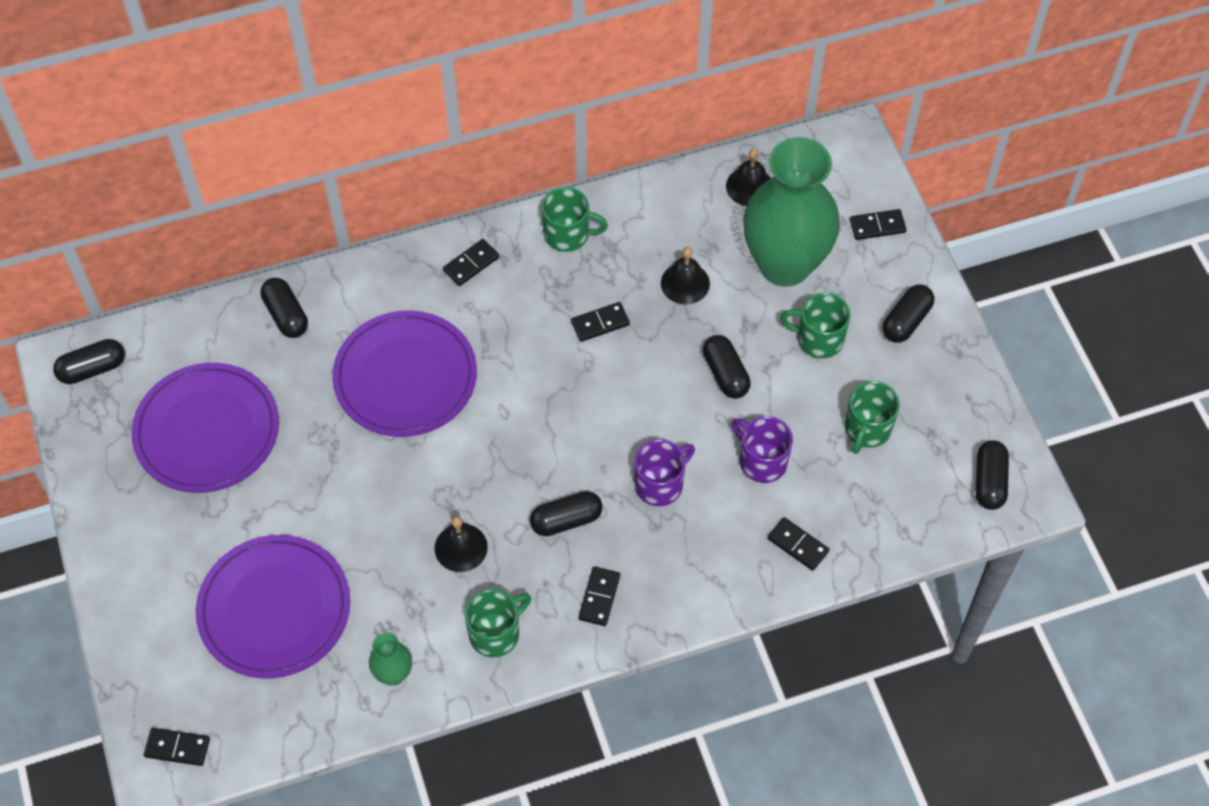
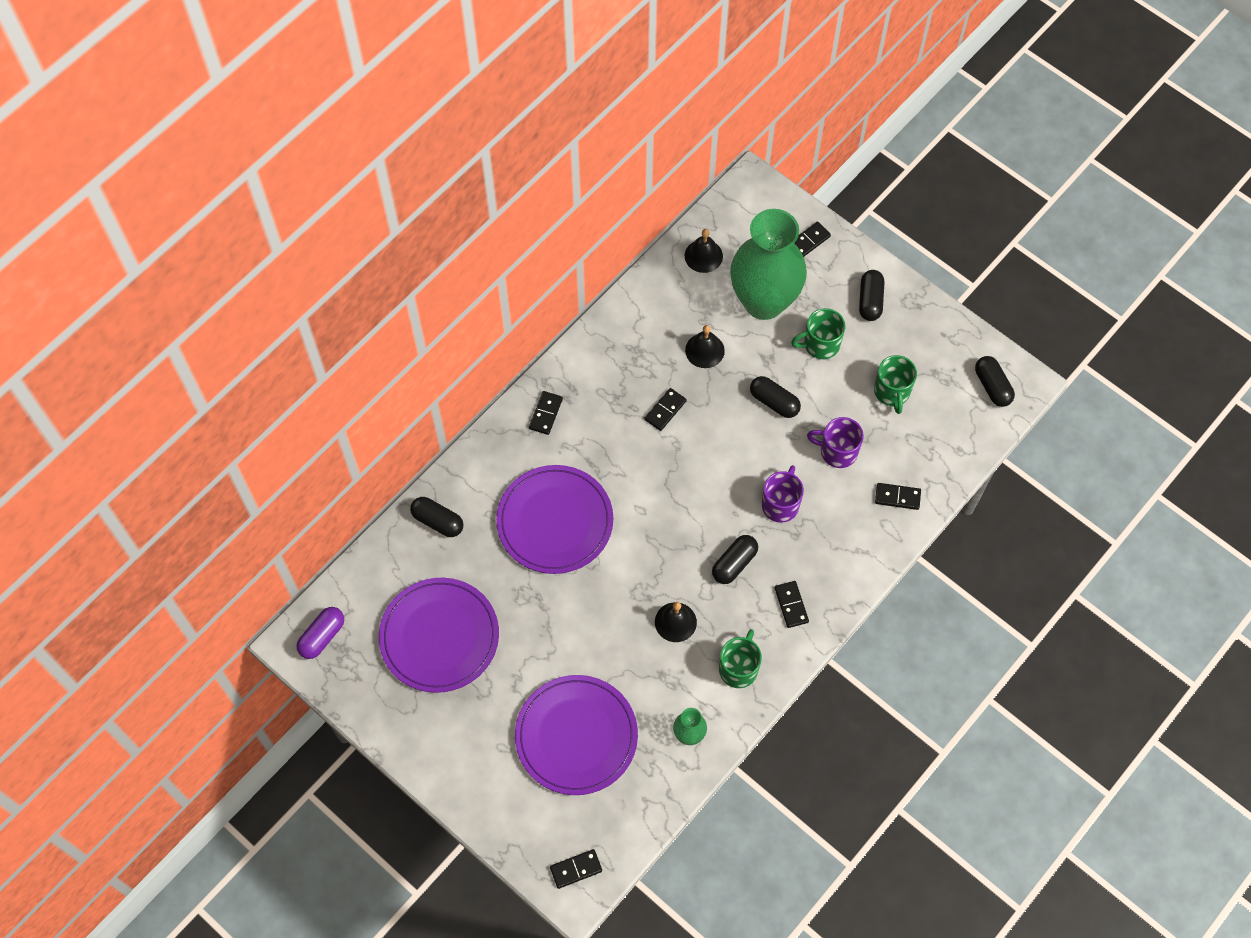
camera: 30 degrees left, 5 degrees up
(92, 369) = (322, 636): black capsule -> purple capsule
(568, 234) = (600, 356): green mug -> none

